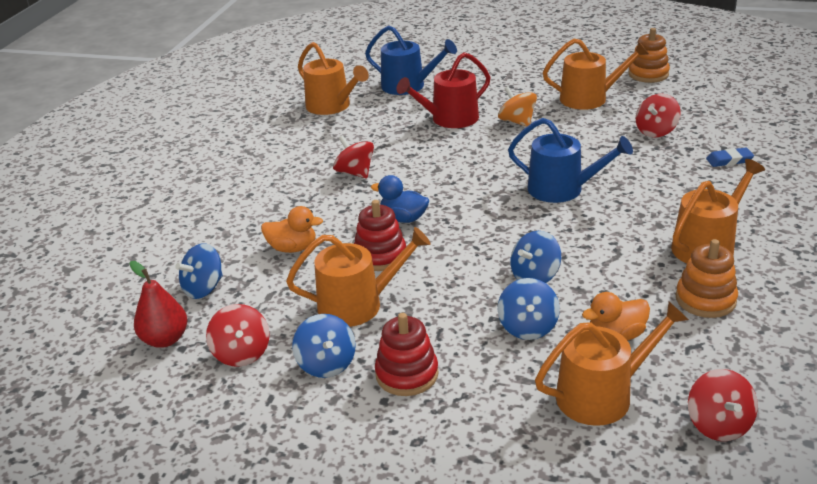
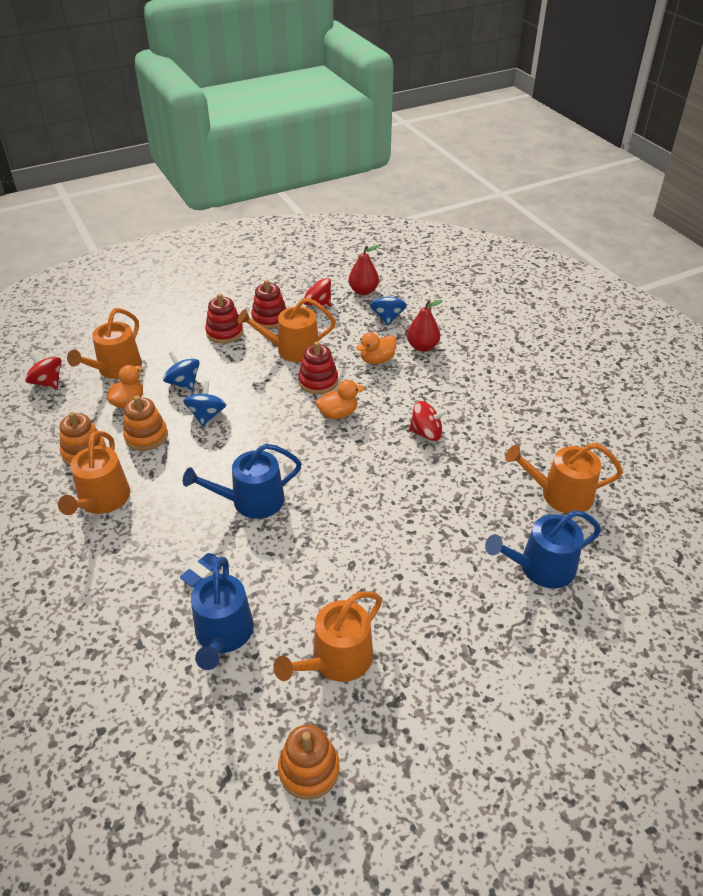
camera: 135 degrees right, 10 degrees up
(231, 239) = (422, 347): none -> red pear
(326, 364) = (270, 318): blue spinning top -> red stacking toy
(358, 304) = (292, 350): orange watering can -> orange watering can turned 45 degrees clockwise
(403, 218) = (338, 413): blue duck -> orange duck
(449, 119) = (436, 537): red watering can -> none
(517, 122) = (371, 570): orange spinning top -> none
(620, 285) = (146, 436): none -> orange stacking toy
(656, 131) = (223, 634): red spinning top -> blue watering can
(729, 160) = (125, 624): blue eraser -> blue eraser (203, 572)

